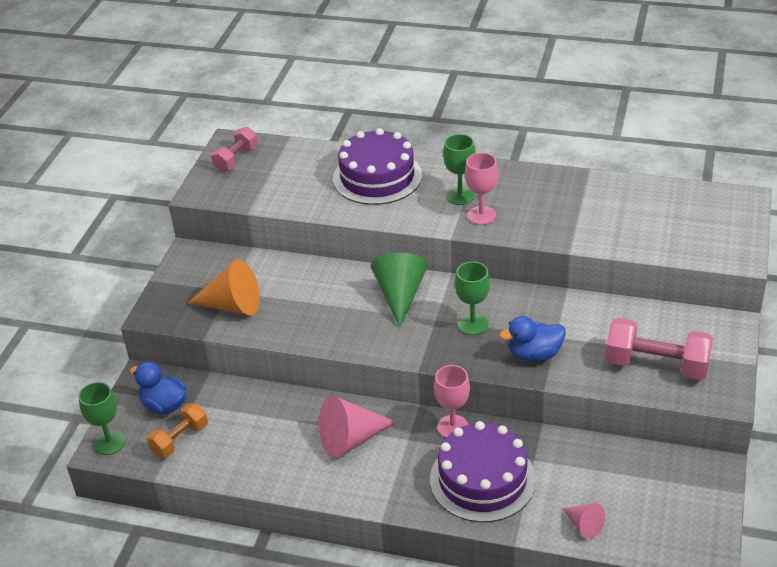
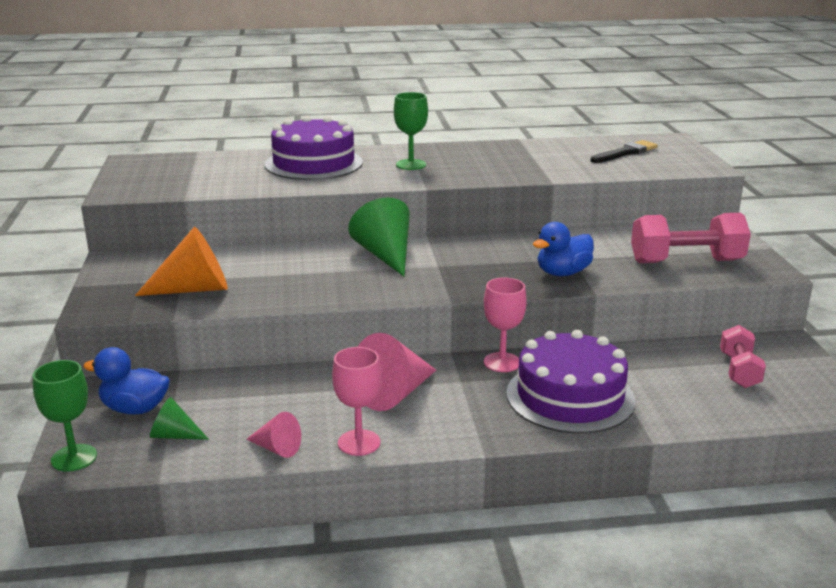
camera: 25 degrees left, 15 degrees down
(180, 439) = (174, 435): orange dumbbell -> green cone
(236, 159) = (145, 169): pink dumbbell -> pink dumbbell (739, 371)
(472, 324) = (480, 263): green goblet -> none
(481, 215) = (444, 173): pink goblet -> pink goblet (359, 443)
(584, 525) = (709, 410): pink cone -> pink cone (277, 448)
(676, 215) = (625, 153): none -> black brush

